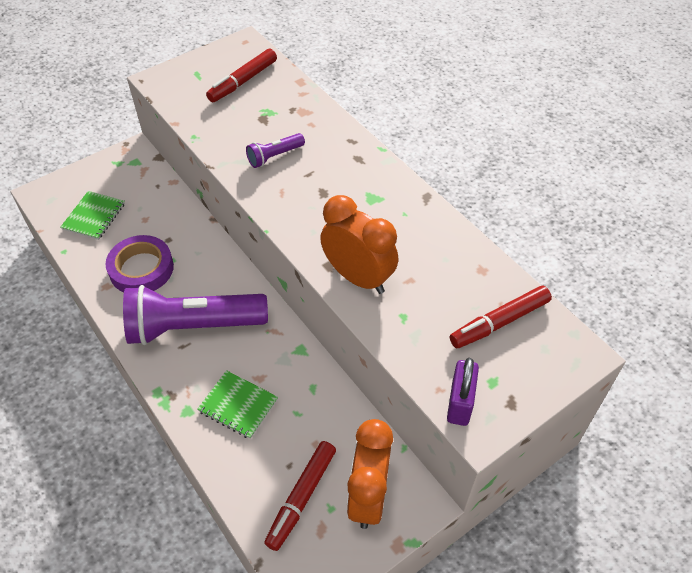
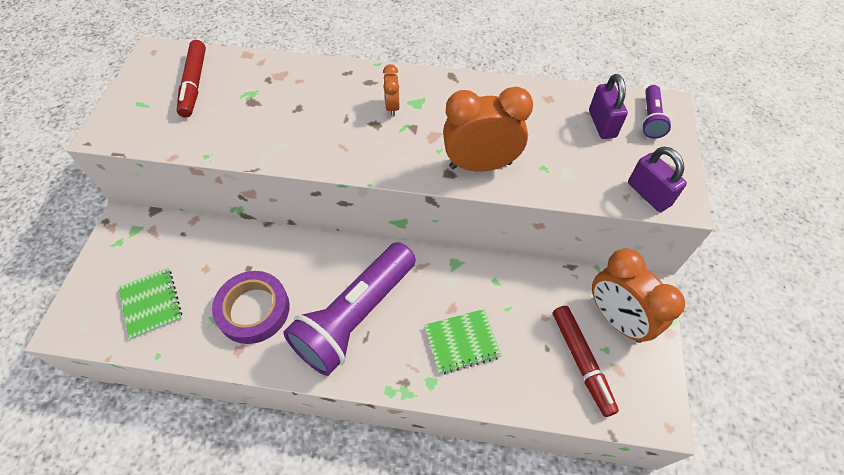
camera: 45 degrees left, 5 degrees up
(274, 156) = (301, 124): purple flashlight -> purple flashlight (650, 119)
(350, 189) = (392, 107): none -> orange clock
(499, 322) = (602, 124): red marker -> purple padlock

